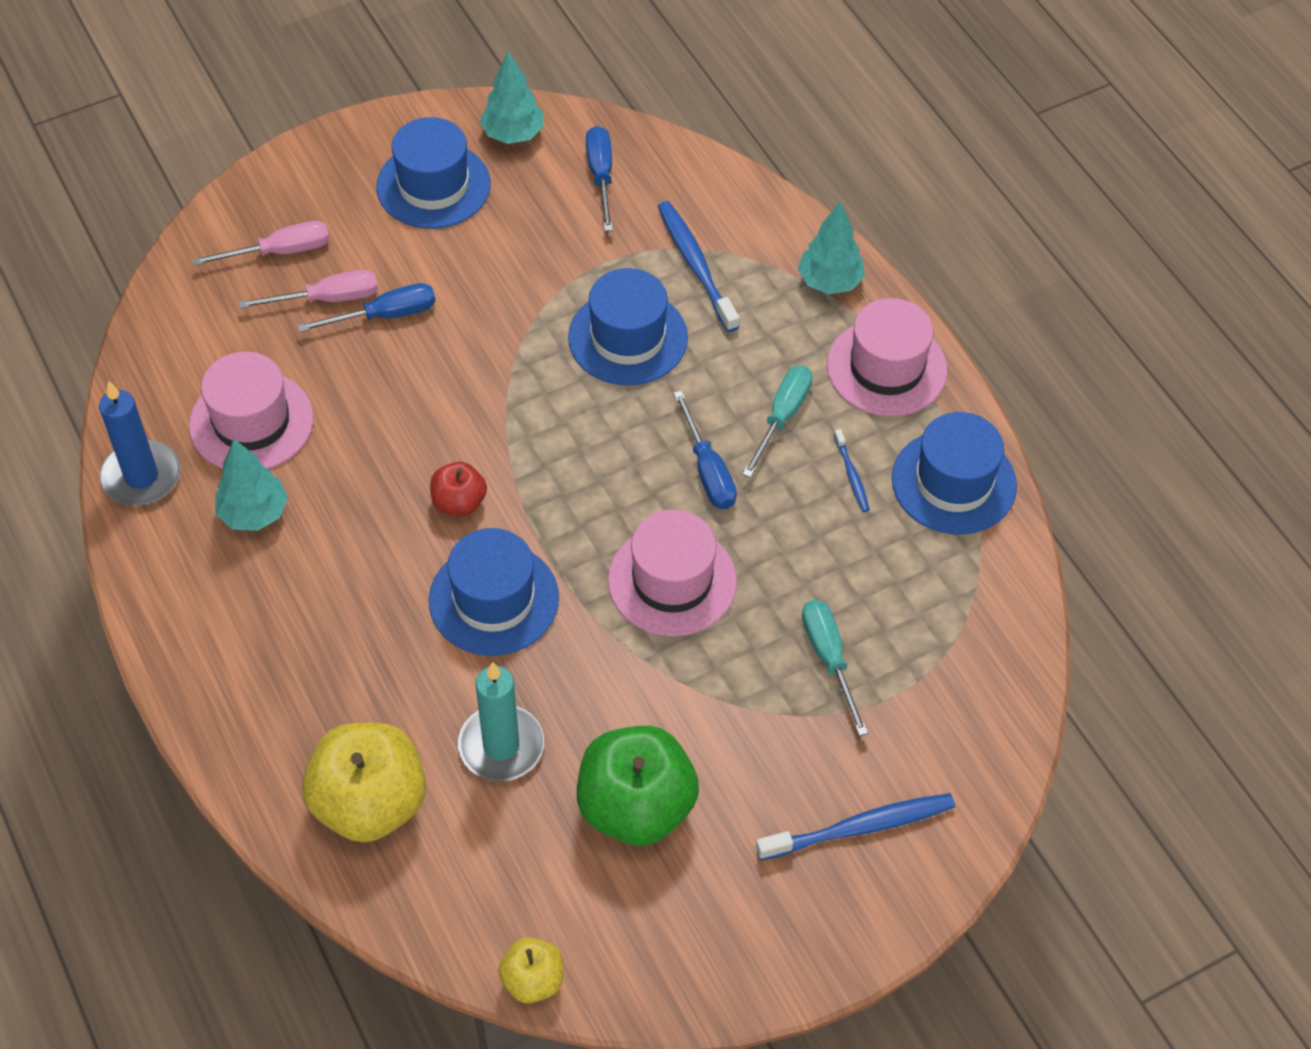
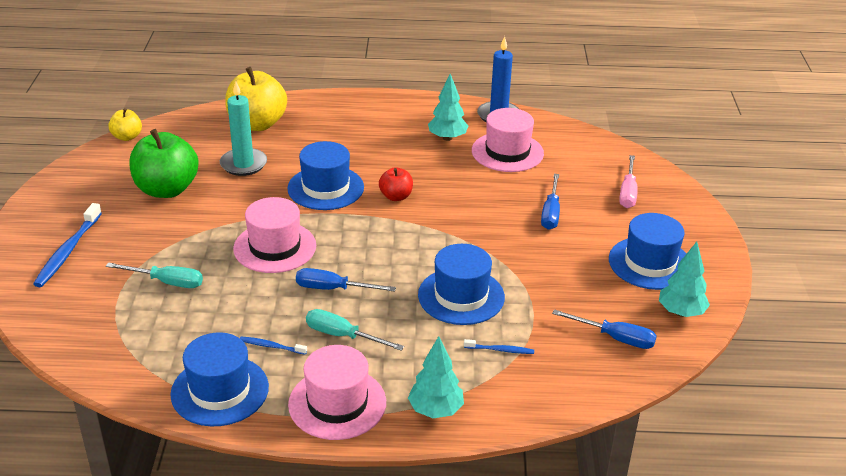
camera: 120 degrees right, 20 degrees down
(327, 299) = (578, 198): pink screwdriver -> none
(695, 265) = (500, 350): blue toothbrush -> blue toothbrush, size x0.51
(782, 417) = (342, 336): turquoise screwdriver -> turquoise screwdriver turned 150 degrees clockwise

